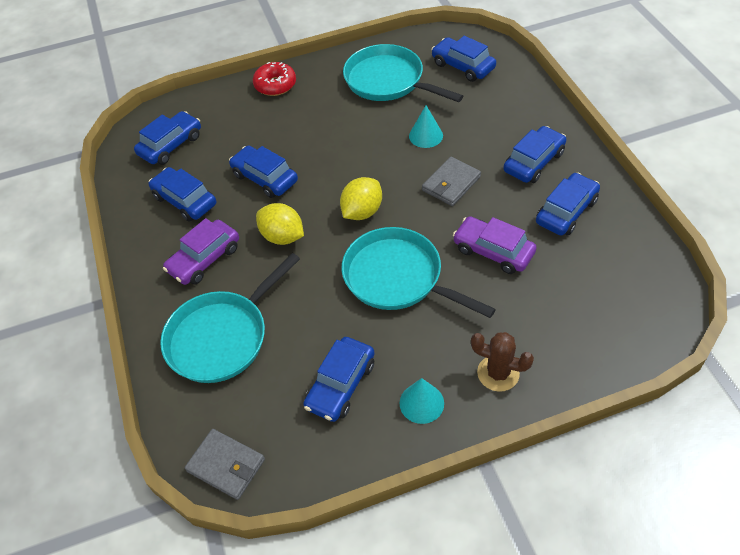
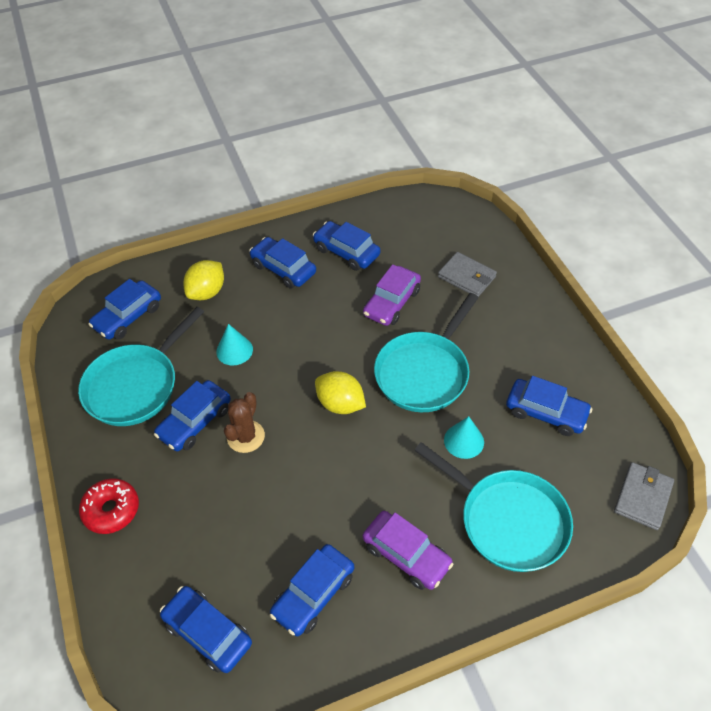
camera: 95 degrees left, 0 degrees up
(265, 178) = (282, 504): blue car -> blue car (195, 422)
(282, 237) = (373, 476): yellow lemon -> yellow lemon (207, 292)
(421, 403) = (553, 354): turquoise cone -> turquoise cone (464, 441)
(451, 183) = (306, 330): grey wallet -> grey wallet (466, 277)
(498, 373) = (517, 305): brown cactus -> brown cactus (245, 436)

